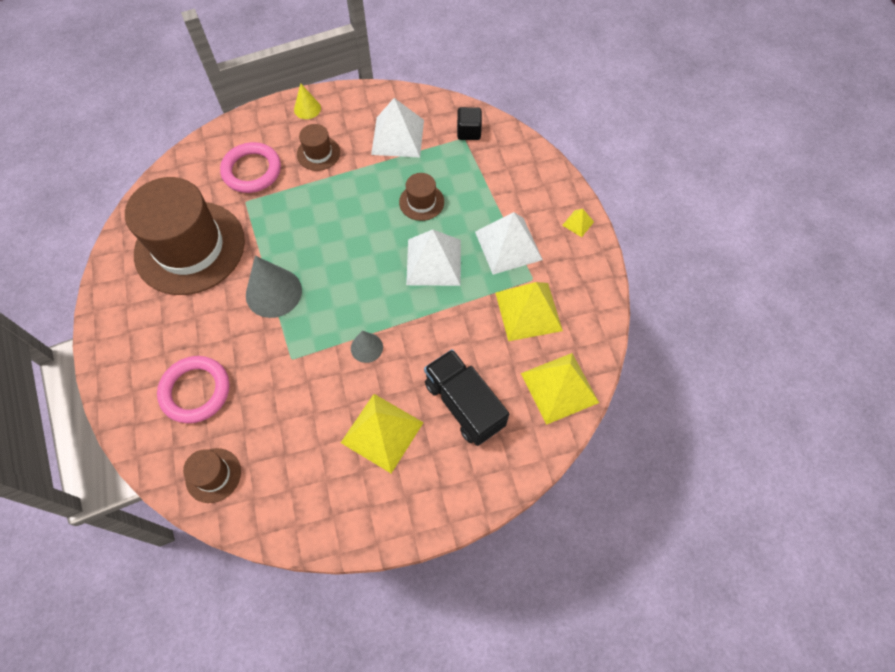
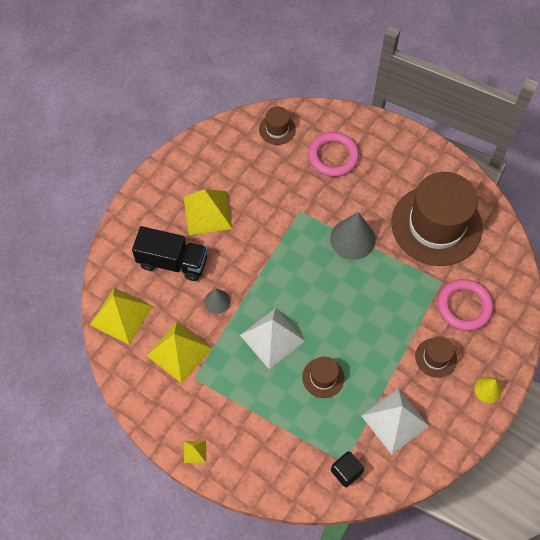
camera: 140 degrees right, 0 degrees up
(366, 347) = (261, 250): grey cone -> grey cone (217, 301)
(508, 245) = (232, 391): white pyramid -> none

